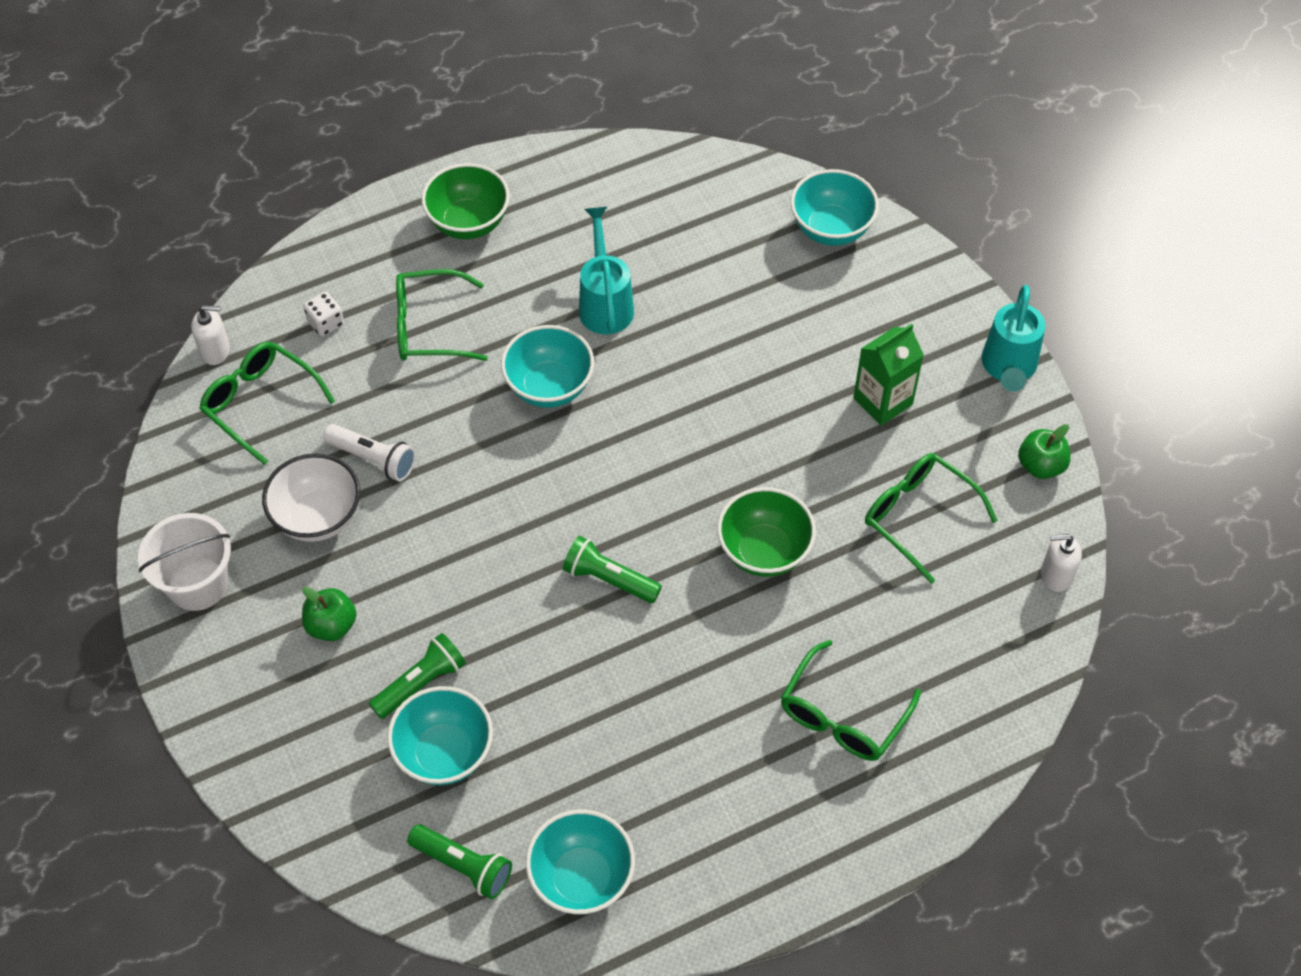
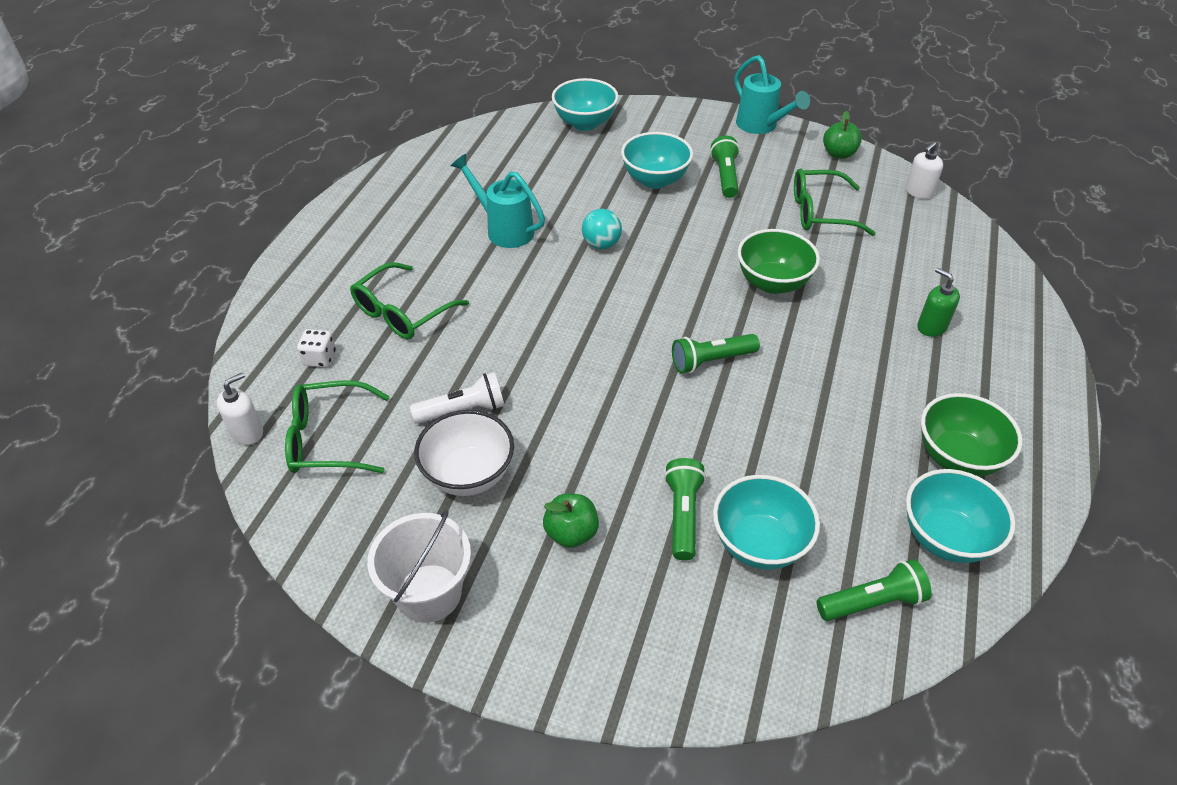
camera: 45 degrees left, 10 degrees down
(468, 223) = (355, 244): green bowl -> green bowl (957, 457)
(549, 387) = (529, 291): turquoise bowl -> turquoise bowl (655, 180)
(667, 387) = (601, 244): none -> turquoise ball
(843, 714) = (931, 327): green glasses -> green soap dispenser
(883, 401) = (725, 176): green carton -> green flashlight

